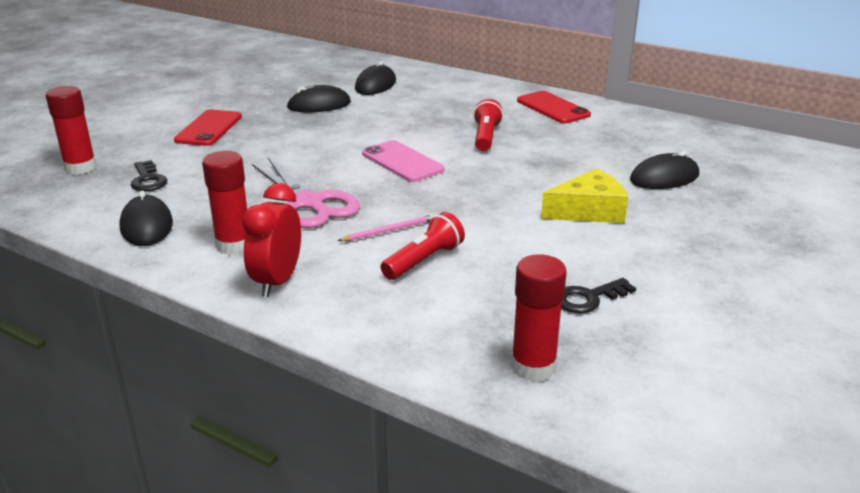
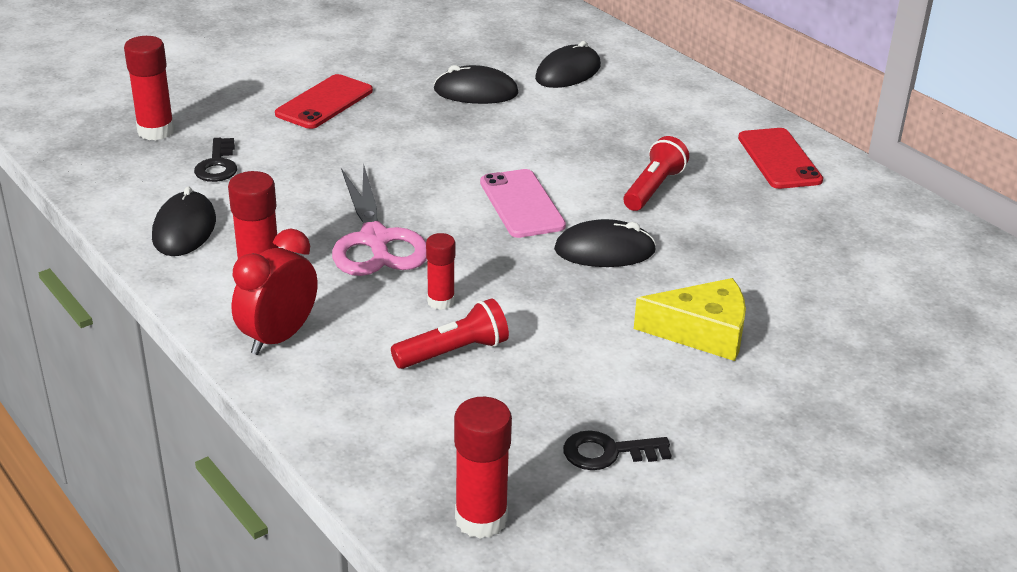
camera: 20 degrees right, 5 degrees up
(389, 231) = (441, 301): pink pencil -> red glue stick
(664, 178) = (844, 306): black mouse -> black mouse (604, 250)

